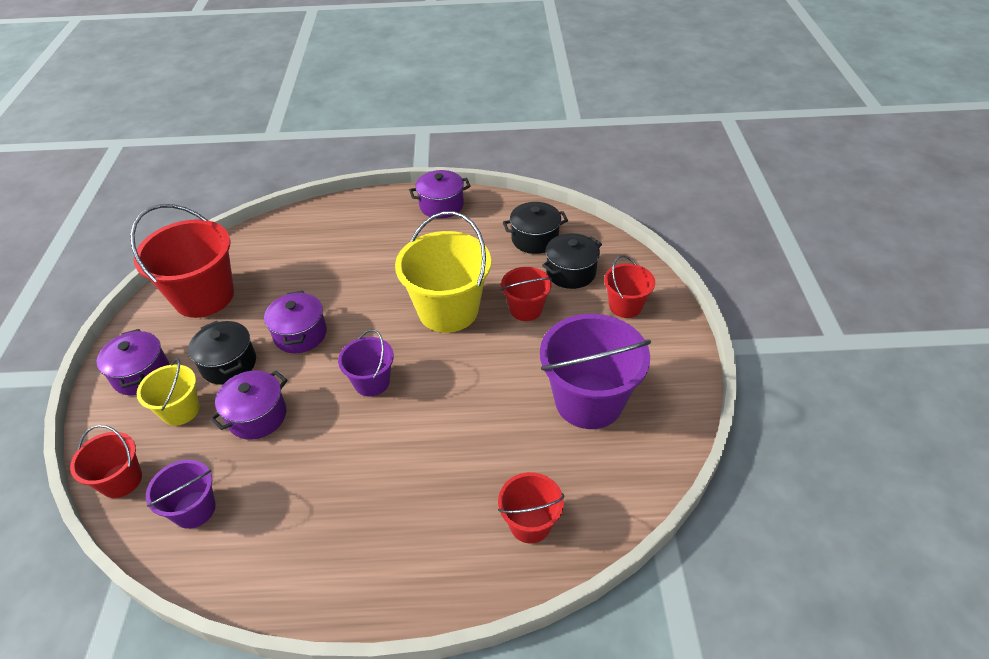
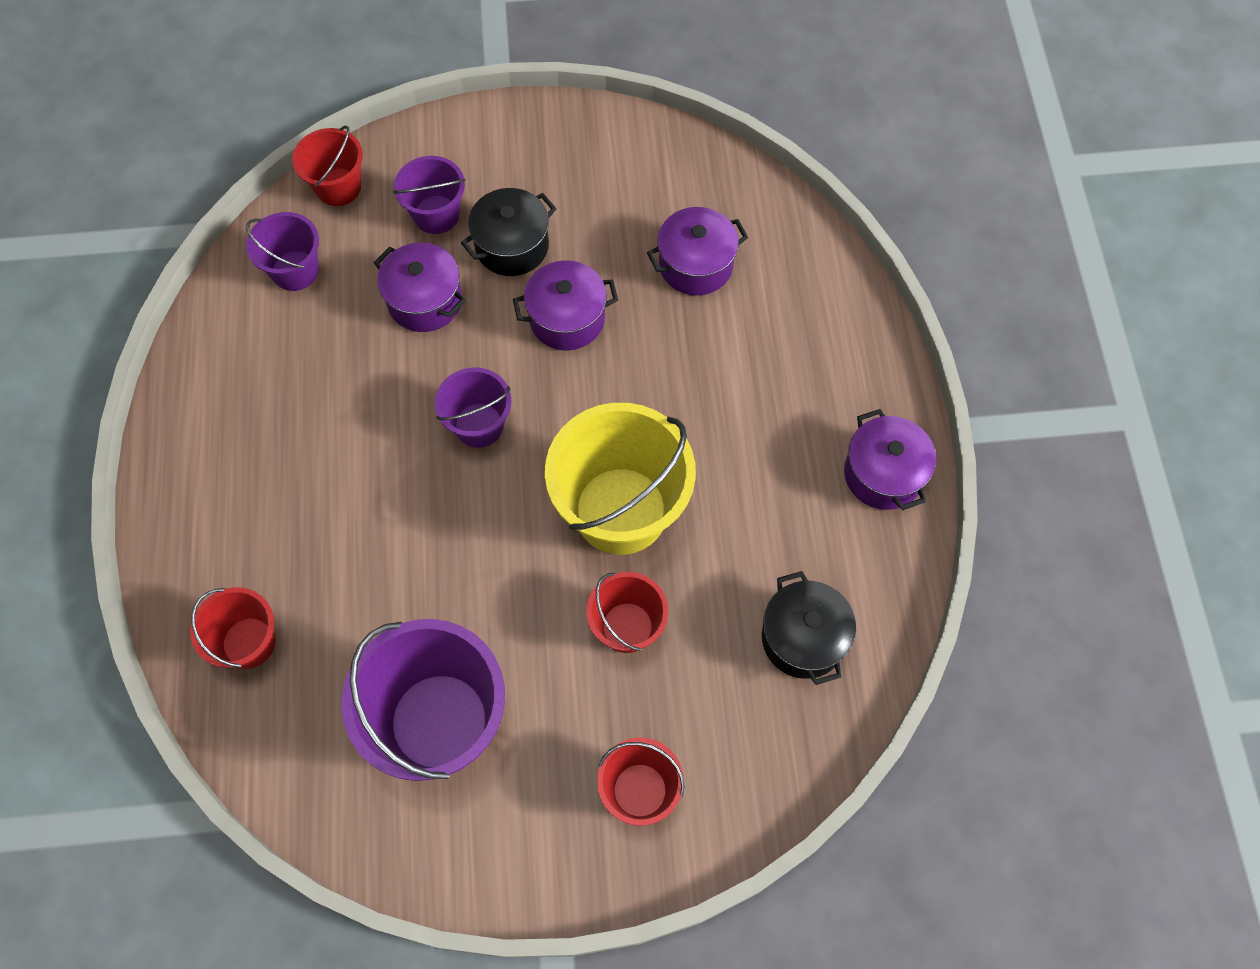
camera: 85 degrees right, 20 degrees up
(141, 374) = (494, 155): purple pot -> purple pot (695, 265)
(180, 410) = (436, 214): yellow bucket -> purple bucket
(204, 296) = (638, 182): red bucket -> none
(571, 272) = (718, 700): black pot -> none

